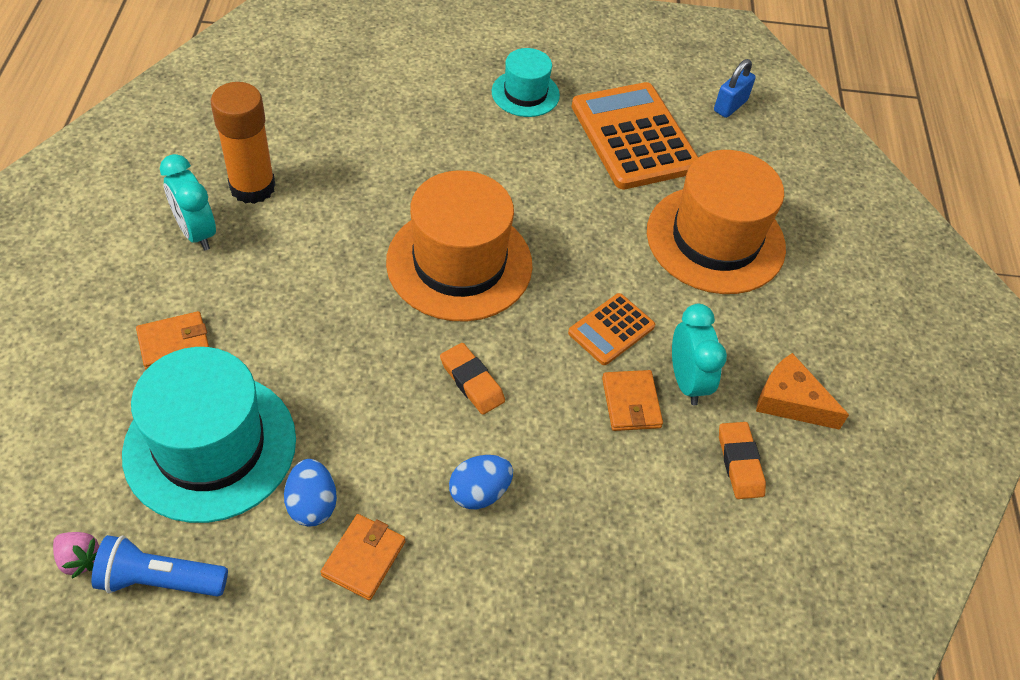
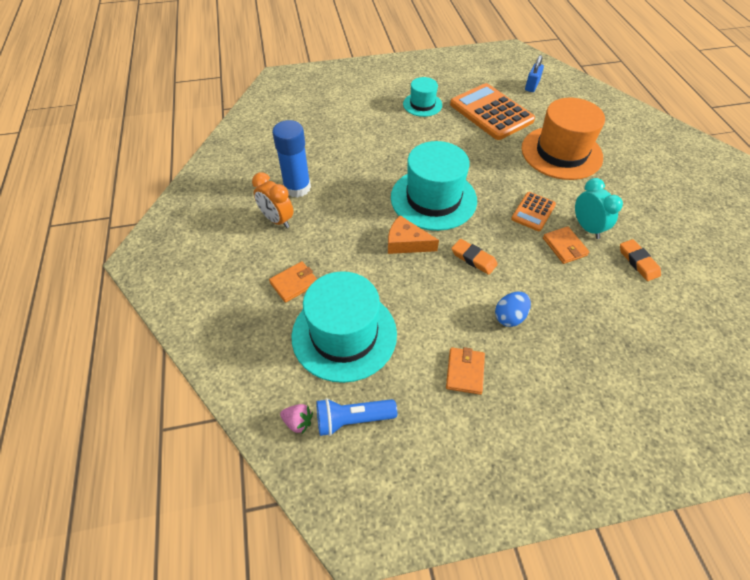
camera: 10 degrees left, 0 degrees up
(196, 232) = (277, 220): turquoise clock -> orange clock
(252, 187) = (297, 188): orange glue stick -> blue glue stick
(312, 504) = (420, 350): blue egg -> none
(459, 263) = (433, 199): orange hat -> turquoise hat
(790, 401) = (645, 223): orange cheese -> orange cheese (406, 243)

